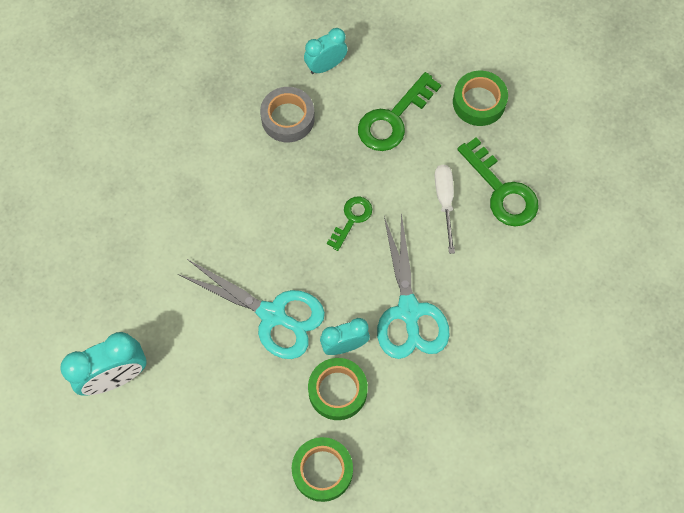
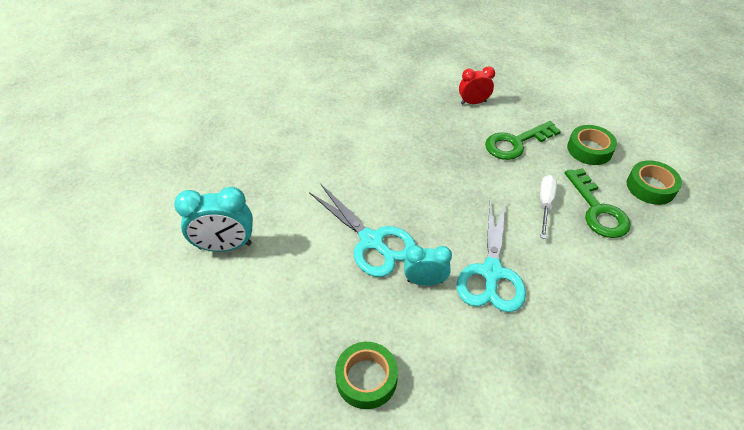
camera: 20 degrees right, 20 degrees down
(288, 118) = (434, 124): grey tape -> none
(326, 66) = (473, 102): turquoise clock -> red clock
(337, 391) = (406, 315): green tape -> green tape (650, 187)
(352, 219) = (462, 195): green key -> none

